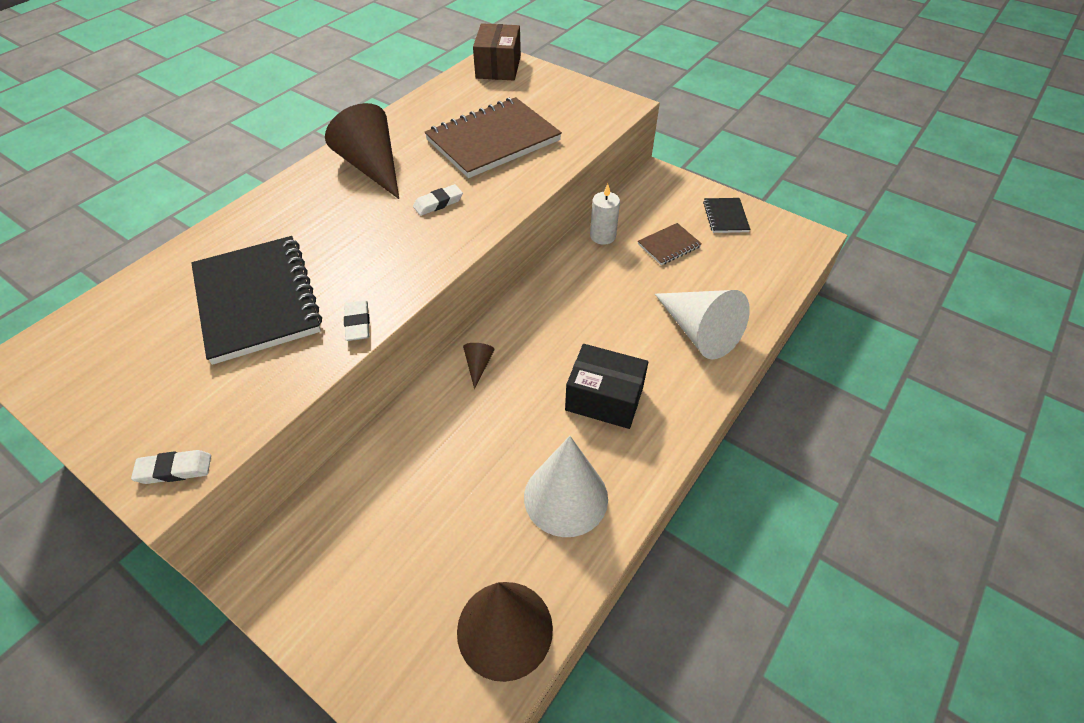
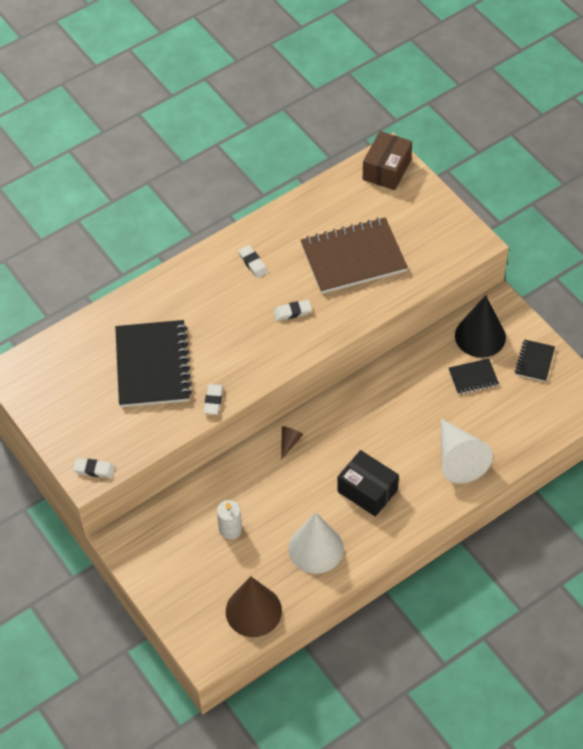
camera: 20 degrees right, 5 degrees up
(372, 167) = (253, 263): brown cone -> white eraser
(602, 236) = (424, 354): white candle -> white candle (230, 529)
(655, 207) = (480, 336): none -> black cone
(669, 245) = (473, 377): brown notebook -> black notebook

